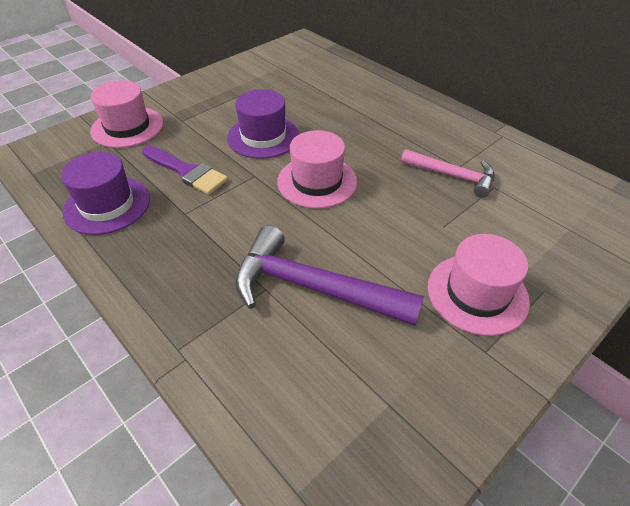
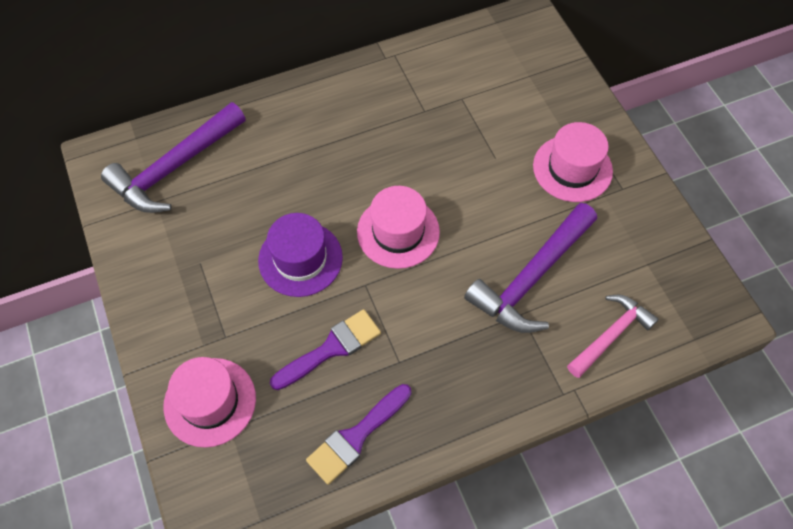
camera: 70 degrees left, 15 degrees up
(107, 205) = (356, 436): purple hat -> purple brush
(311, 67) = (174, 168): none -> purple hammer
(453, 176) = (435, 121): pink hammer -> pink hammer (611, 334)

